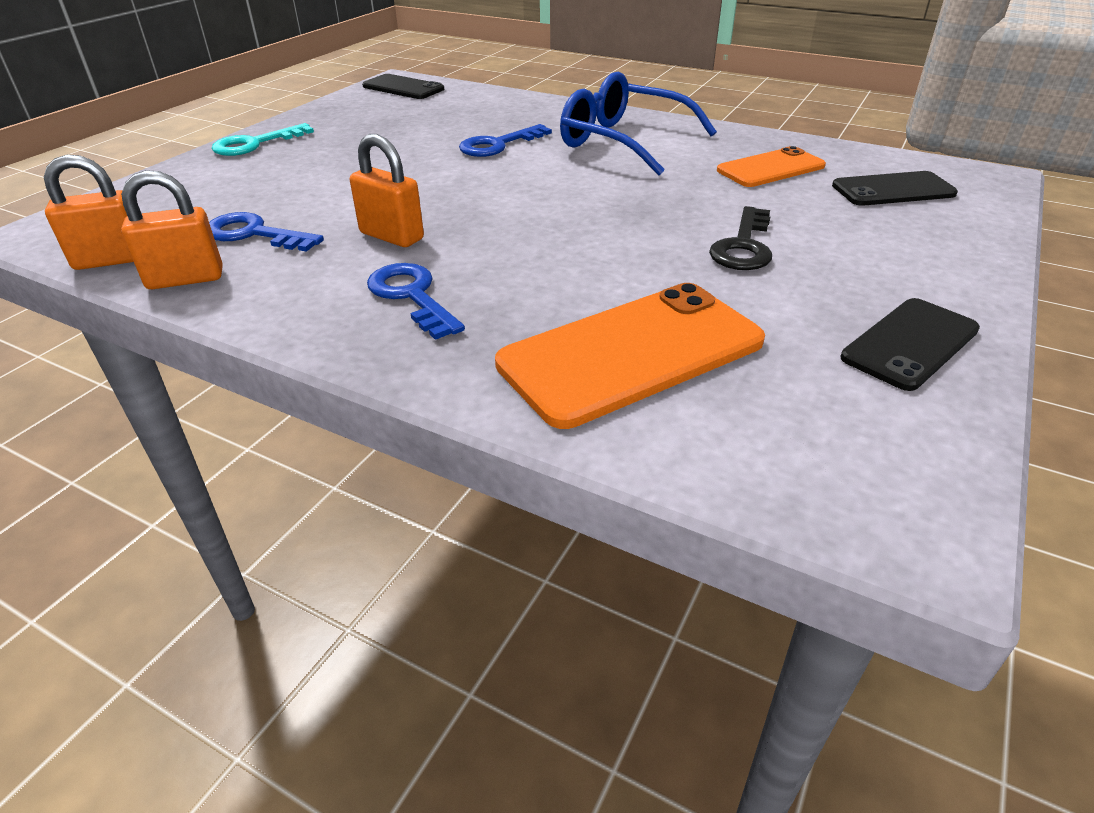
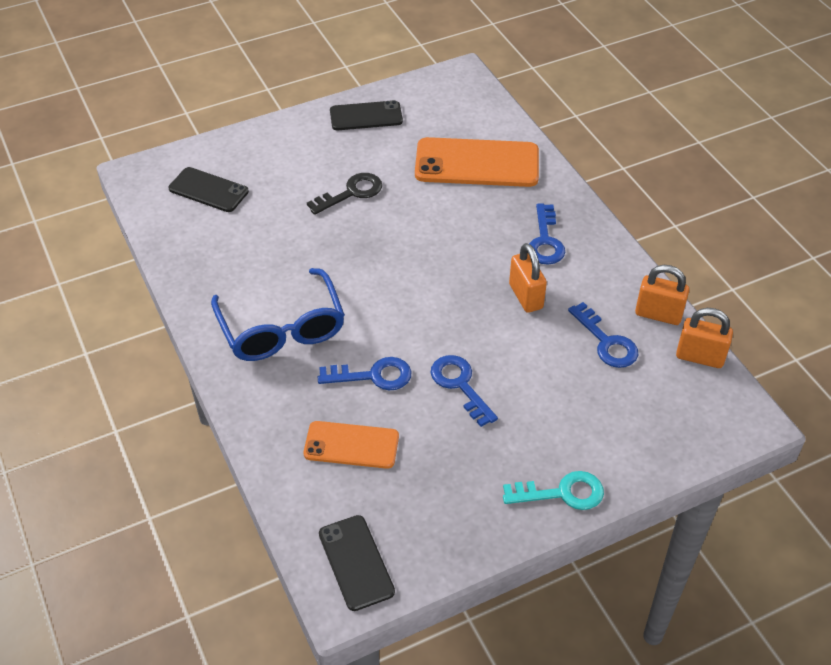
camera: 145 degrees left, 10 degrees up
(406, 163) = (460, 385): none -> blue key
(771, 168) = (238, 244): orange phone -> orange phone (351, 445)

